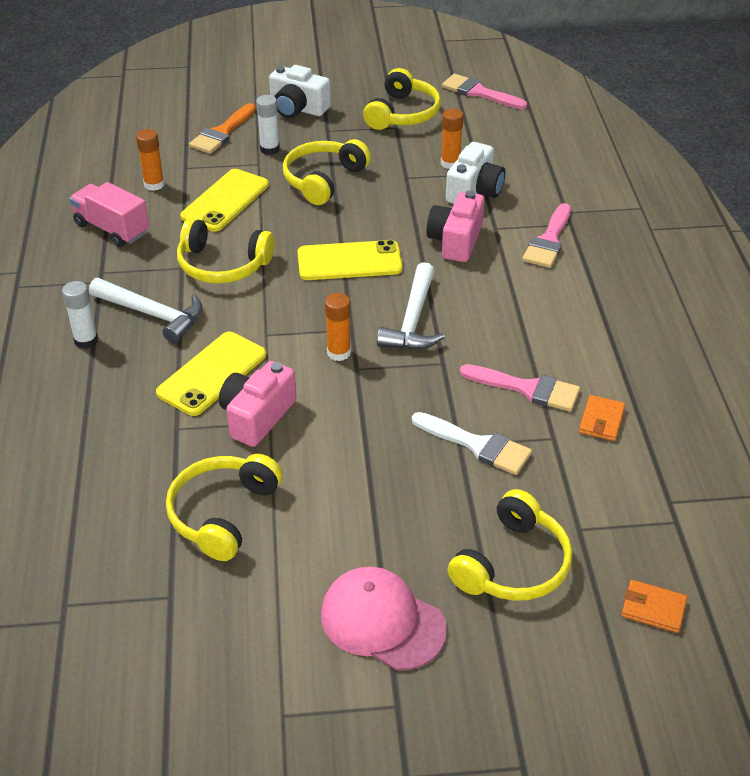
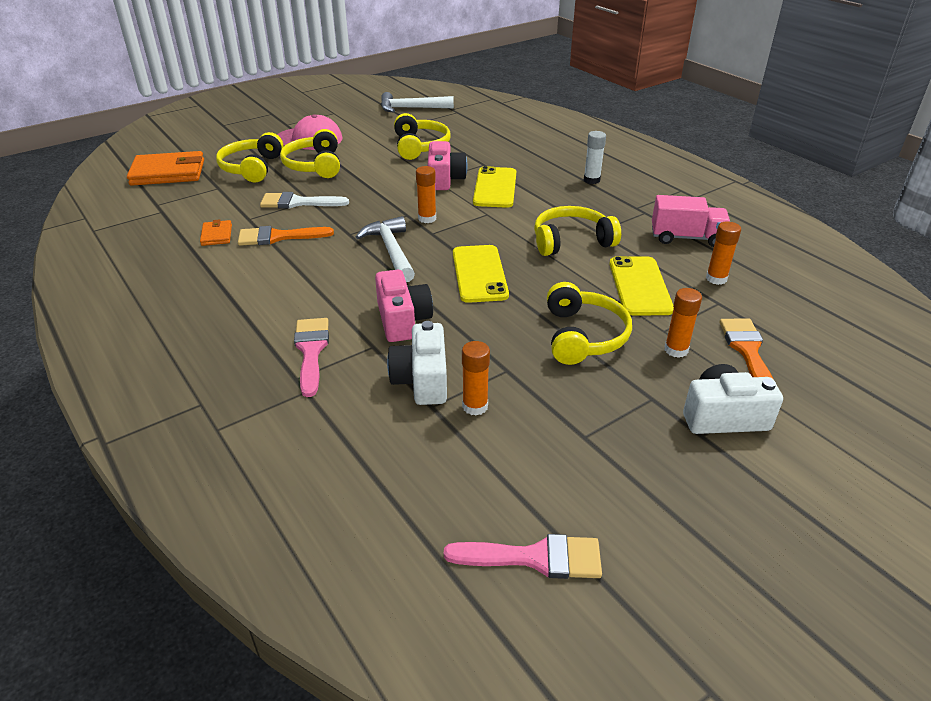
camera: 150 degrees right, 5 degrees down
(153, 314) = (573, 202): white hammer -> white hammer (411, 108)
(269, 149) = (676, 350): white glue stick -> orange glue stick
(349, 261) = (479, 274): yellow phone -> yellow phone turned 60 degrees counterclockwise
(403, 114) = (597, 463): yellow headphones -> yellow headphones (314, 165)
(527, 389) = (278, 237): pink brush -> orange brush
(653, 608) = (168, 173): orange wallet -> orange wallet, size x2.04

